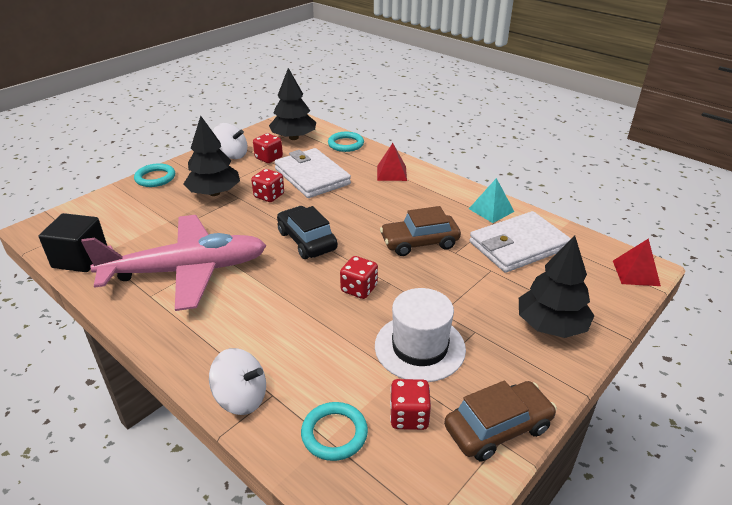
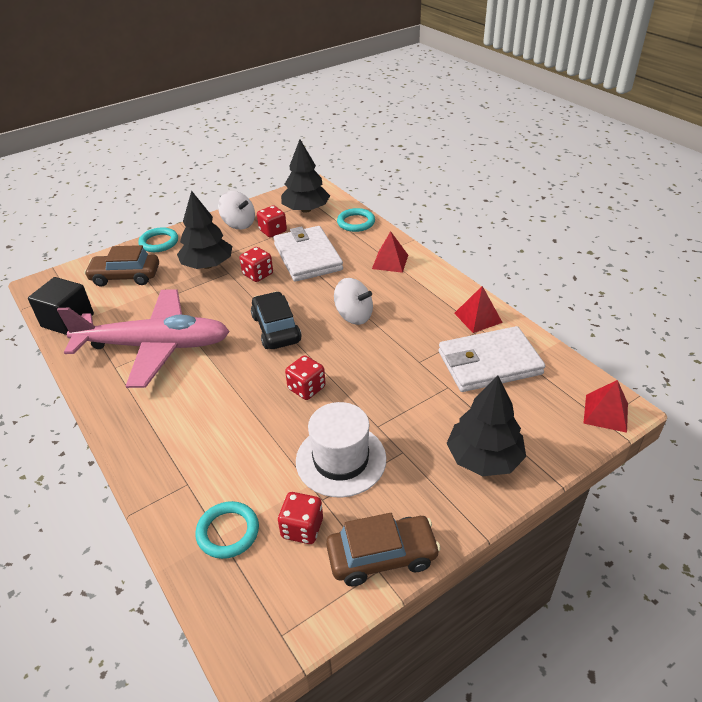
camera: 15 degrees right, 5 degrees up
(241, 398) = (159, 482): white spinning top -> white spinning top (354, 316)
(419, 243) = (386, 346): brown car -> brown car (125, 276)
(491, 210) = (478, 317): turquoise pyramid -> red pyramid

